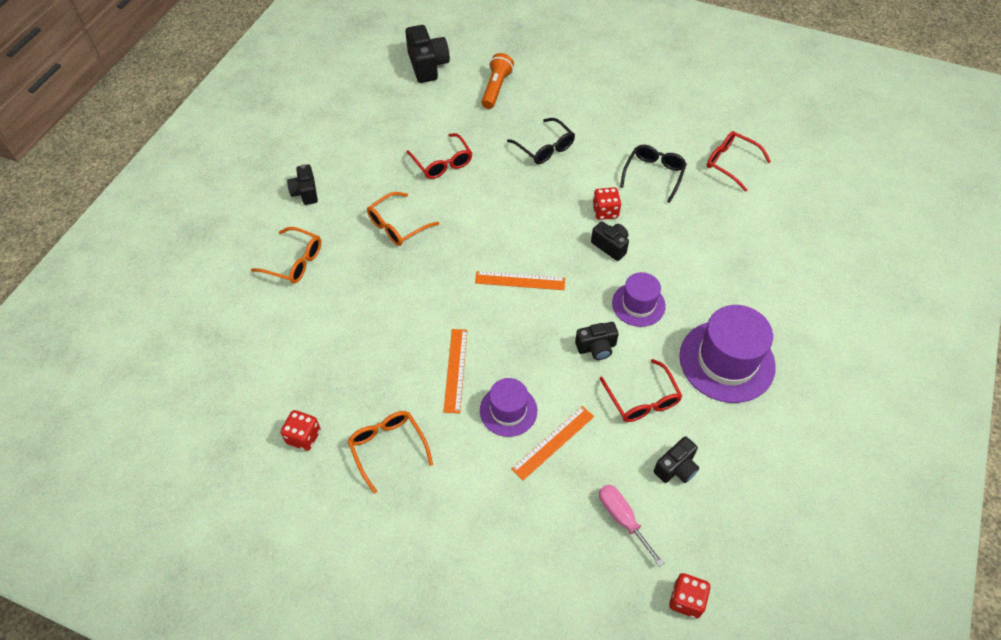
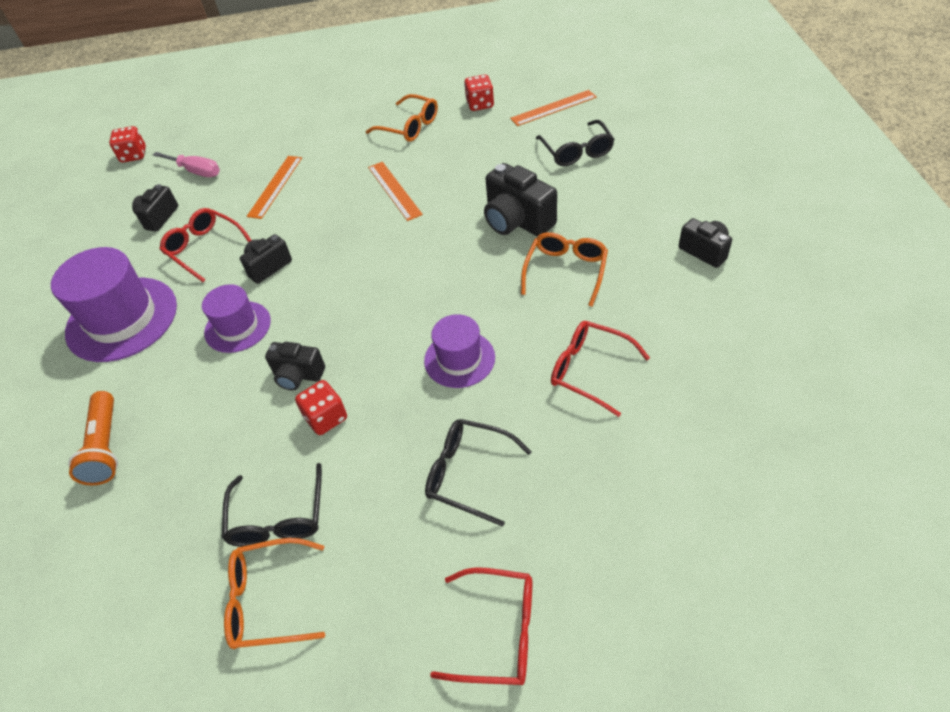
camera: 155 degrees right, 5 degrees down
(287, 322) = (576, 151): none -> black glasses
(294, 262) = (629, 191): orange glasses -> orange glasses (268, 600)
(427, 66) = (786, 531): black camera -> black camera (517, 221)
(496, 88) = (631, 550): orange flashlight -> orange flashlight (105, 447)
(508, 410) = (327, 187): purple hat -> purple hat (459, 359)
(520, 280) = (384, 286): orange ruler -> orange ruler (553, 108)
(731, 163) = (153, 614): red glasses -> red glasses (498, 632)

